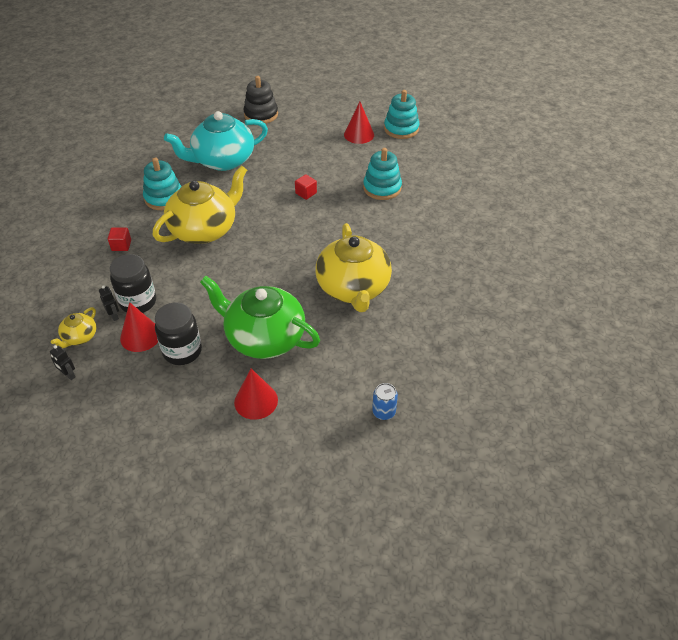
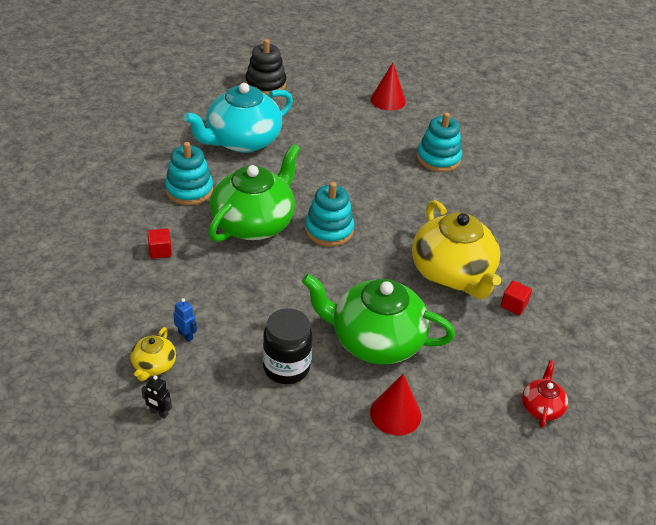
camera: 15 degrees left, 5 degrees down
(114, 315) = (186, 335): black robot -> blue robot
(138, 302) = (209, 316): black jar -> none
(140, 336) = (228, 355): red cone -> none
(204, 229) = (254, 223): yellow teapot -> green teapot
(306, 193) = (355, 171): red cube -> red cube (513, 305)
(384, 412) = (541, 407): blue can -> red teapot
(401, 129) = (432, 91): turquoise stacking toy -> turquoise stacking toy (329, 230)

